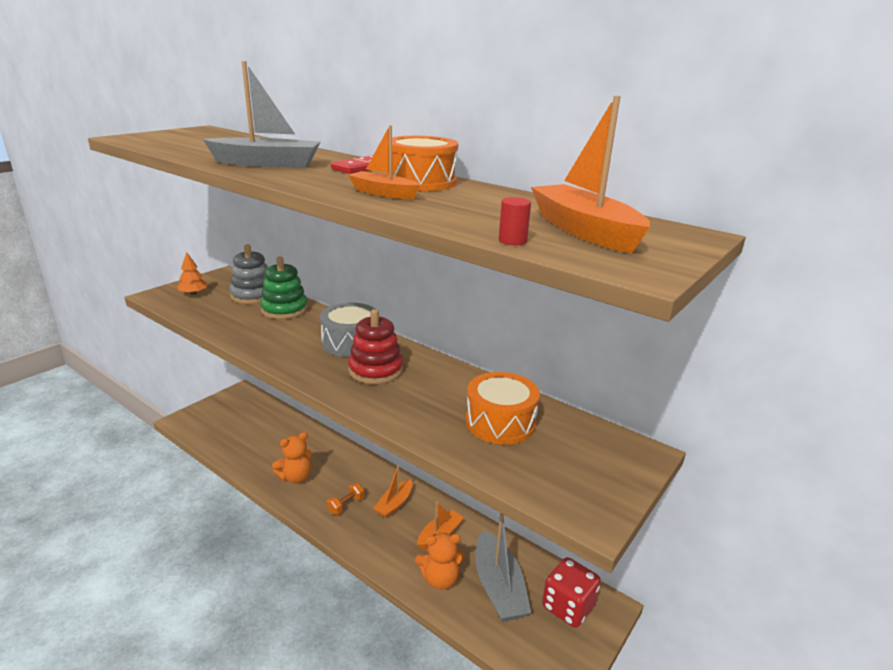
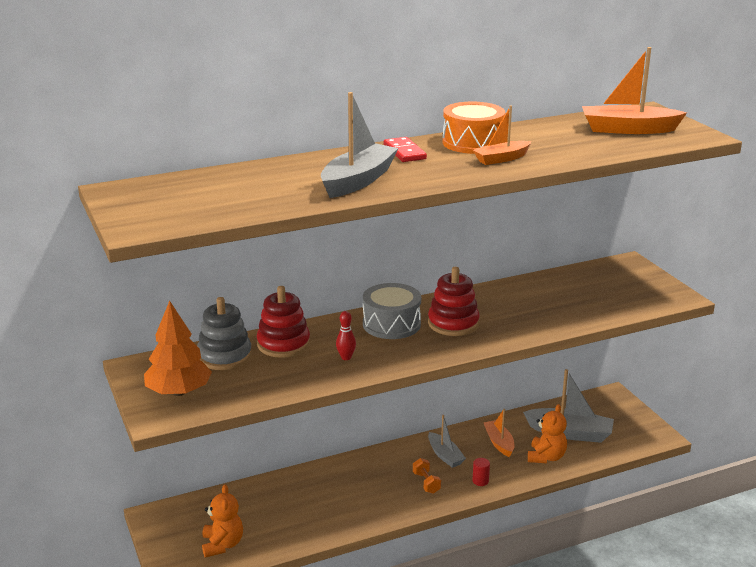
camera: 60 degrees left, 0 degrees up
(193, 293) = (179, 392): orange tree -> orange tree, size x1.78
(277, 336) = (346, 357): none -> red bowling pin
(284, 309) = (283, 344): green stacking toy -> red stacking toy
(296, 477) = (360, 504): orange teddy bear -> orange teddy bear (222, 545)
(394, 504) = (445, 455): orange boat -> grey boat
(500, 422) = (566, 295): orange drum -> none
(512, 241) = (639, 149): red cylinder -> red cylinder (480, 481)
(568, 607) = (604, 410): red dice -> none

